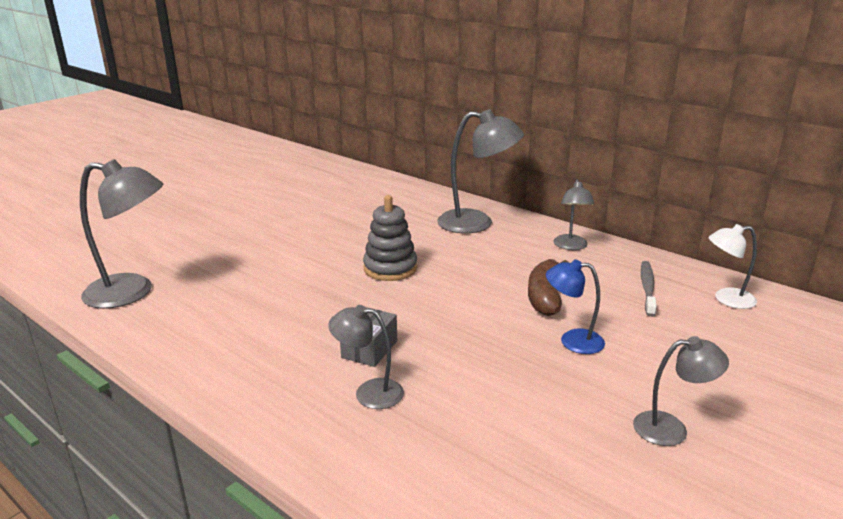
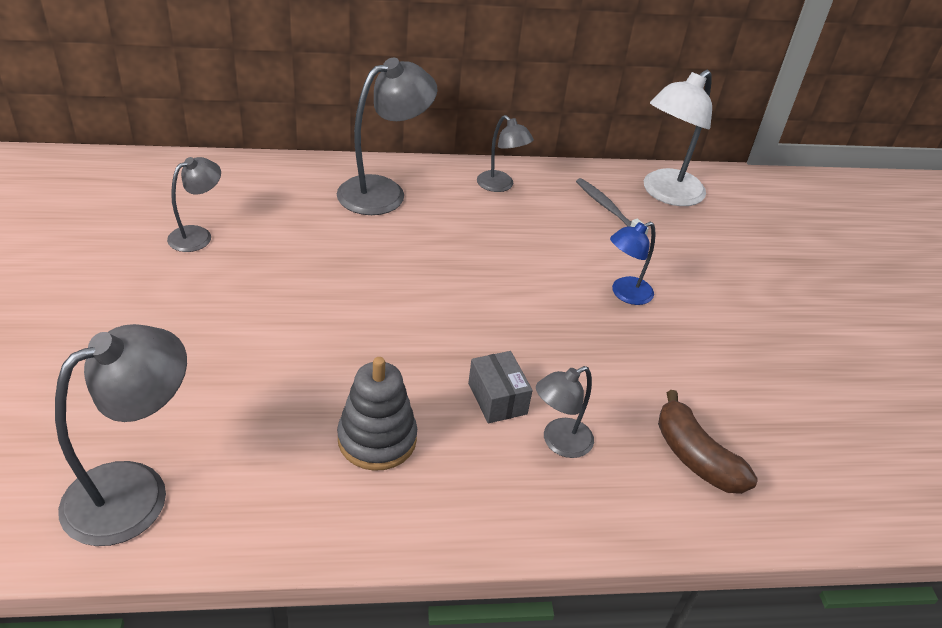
camera: 50 degrees left, 15 degrees up
(390, 268) = (382, 293): grey stacking toy -> grey stacking toy (377, 439)
(545, 297) = (553, 257): brown banana -> brown banana (695, 457)
(671, 428) = (765, 337): grey lamp -> grey lamp (198, 235)
(726, 299) = (666, 194): white lamp -> white lamp, size x1.74

